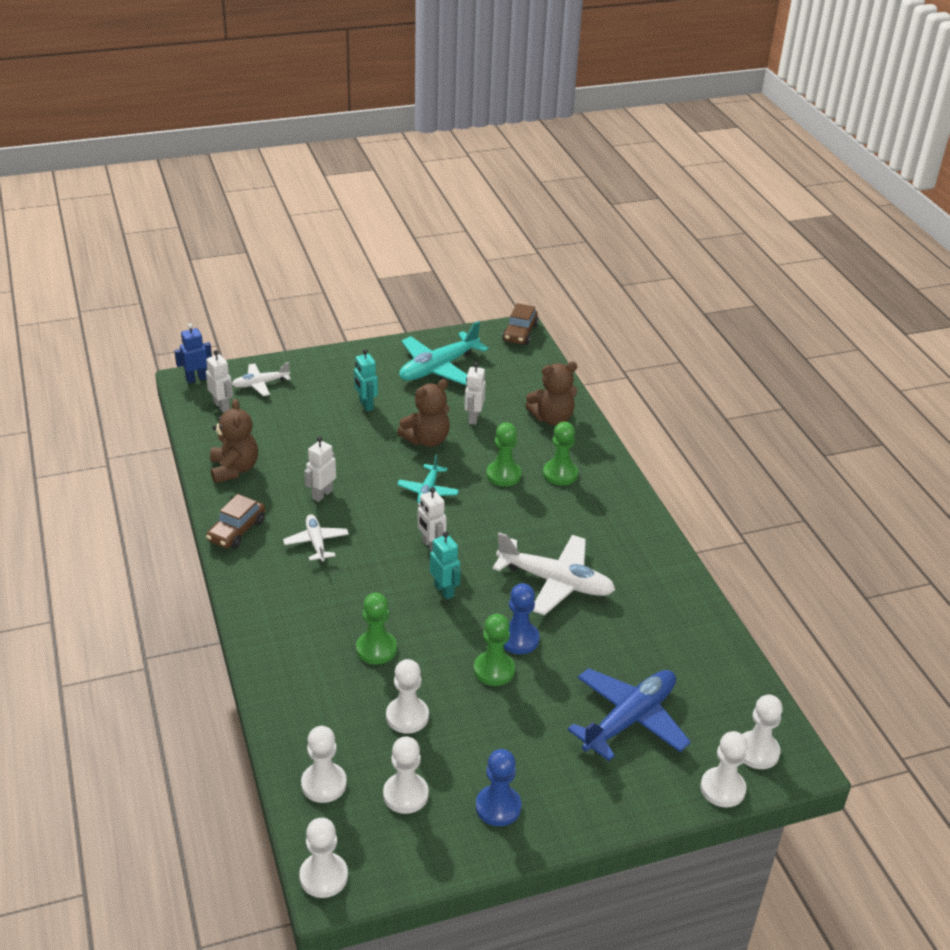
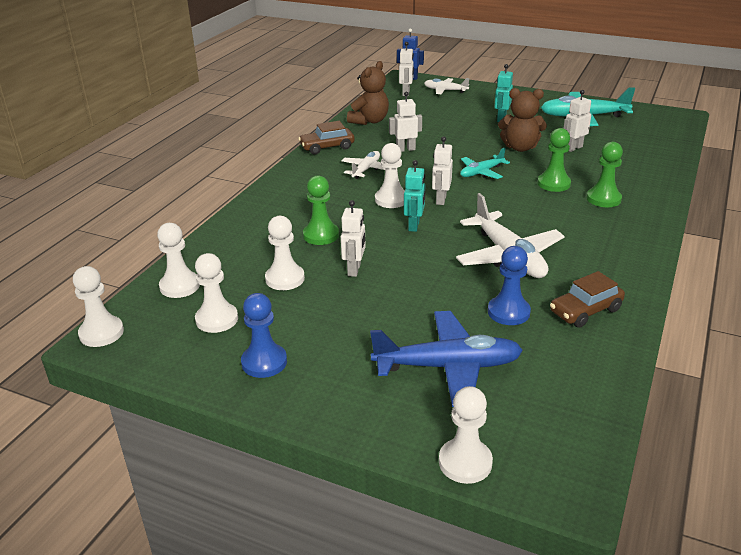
camera: 45 degrees right, 5 degrees down
(453, 670) = (354, 270): none -> white robot
(494, 670) = (383, 283): green pawn -> none
(519, 639) = (429, 275): blue pawn -> blue pawn (508, 312)
(520, 333) = (678, 117): brown car -> brown car (585, 311)
(552, 418) = (641, 167): brown teddy bear -> none
(757, 751) = (540, 456): white pawn -> white pawn (391, 200)

